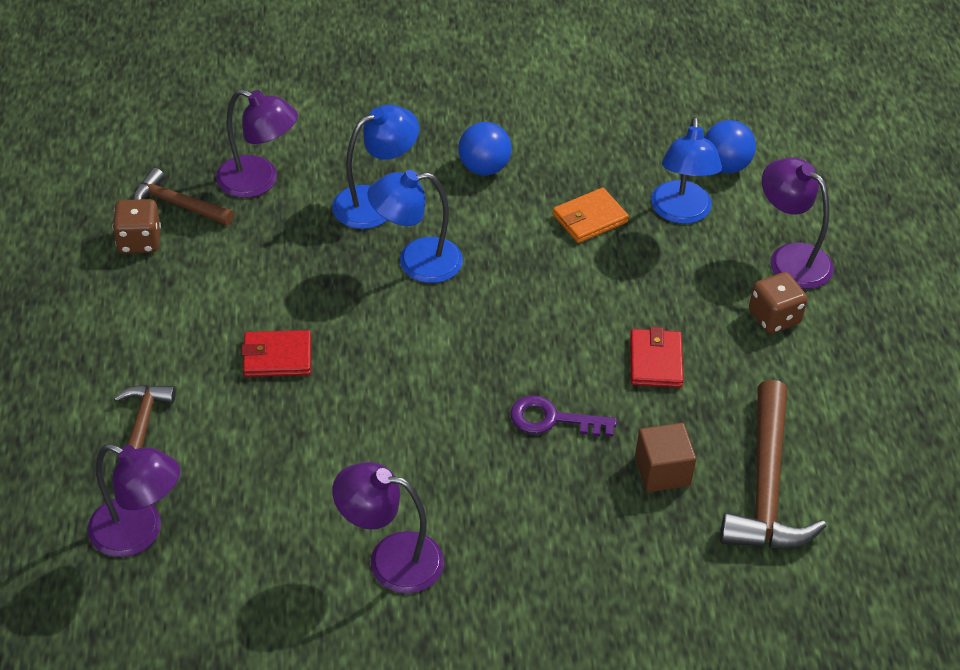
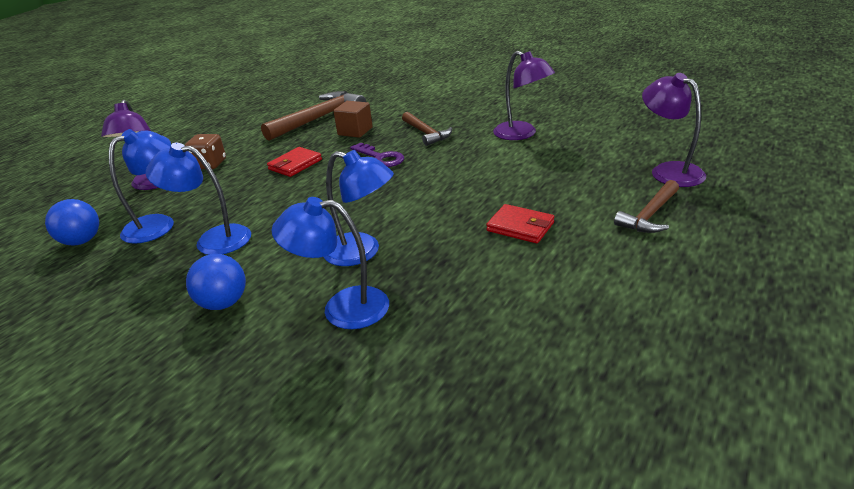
camera: 140 degrees left, 15 degrees down
(139, 241) = (597, 356): brown dice -> none
(177, 204) = (534, 383): brown hammer -> brown hammer (426, 133)
(259, 181) = (428, 374): purple lamp -> none
(590, 218) = (213, 239): orange wallet -> blue lamp

